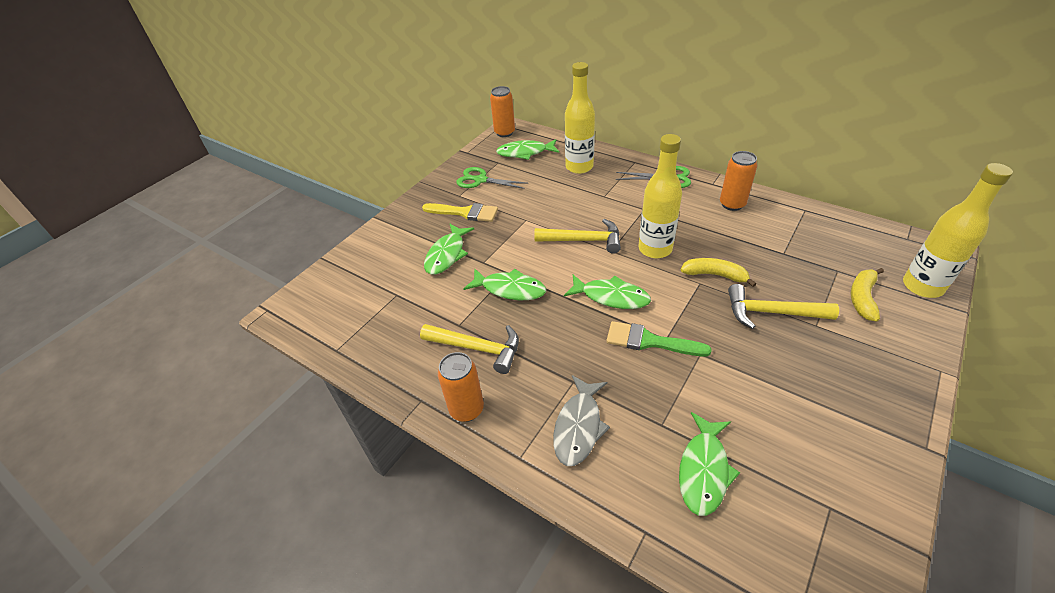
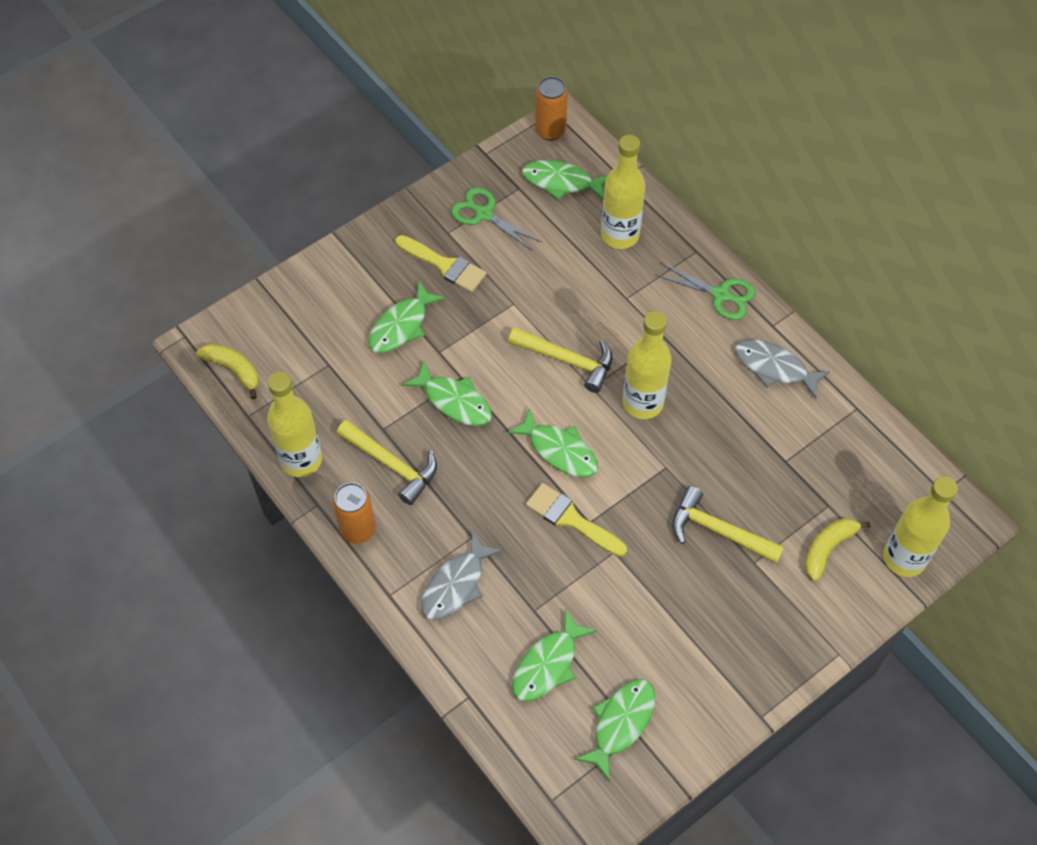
camera: 15 degrees right, 15 degrees up
(394, 369) = (301, 460): none -> yellow bottle
(649, 341) = (571, 519): green brush -> yellow brush
(715, 275) = (688, 463): yellow banana -> yellow banana (234, 370)
(732, 204) = (775, 368): orange can -> grey fish
(809, 504) = (621, 724): none -> green fish

